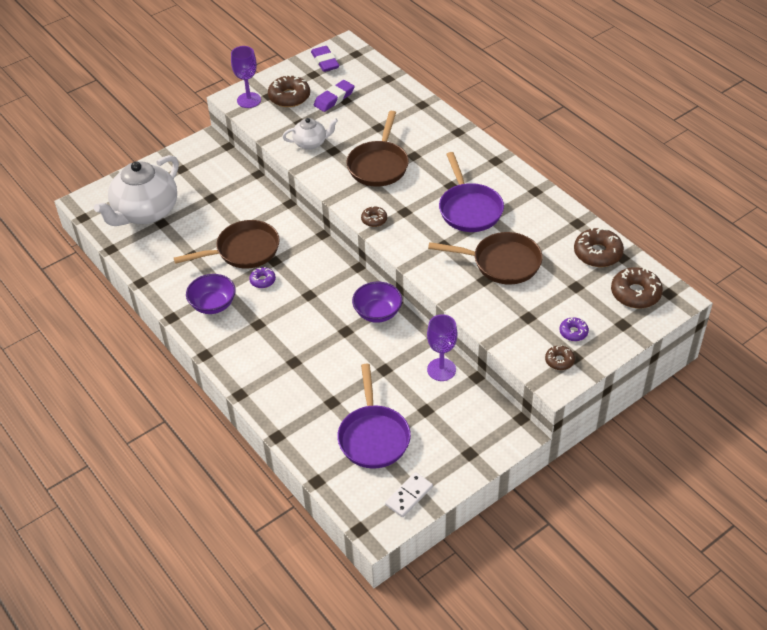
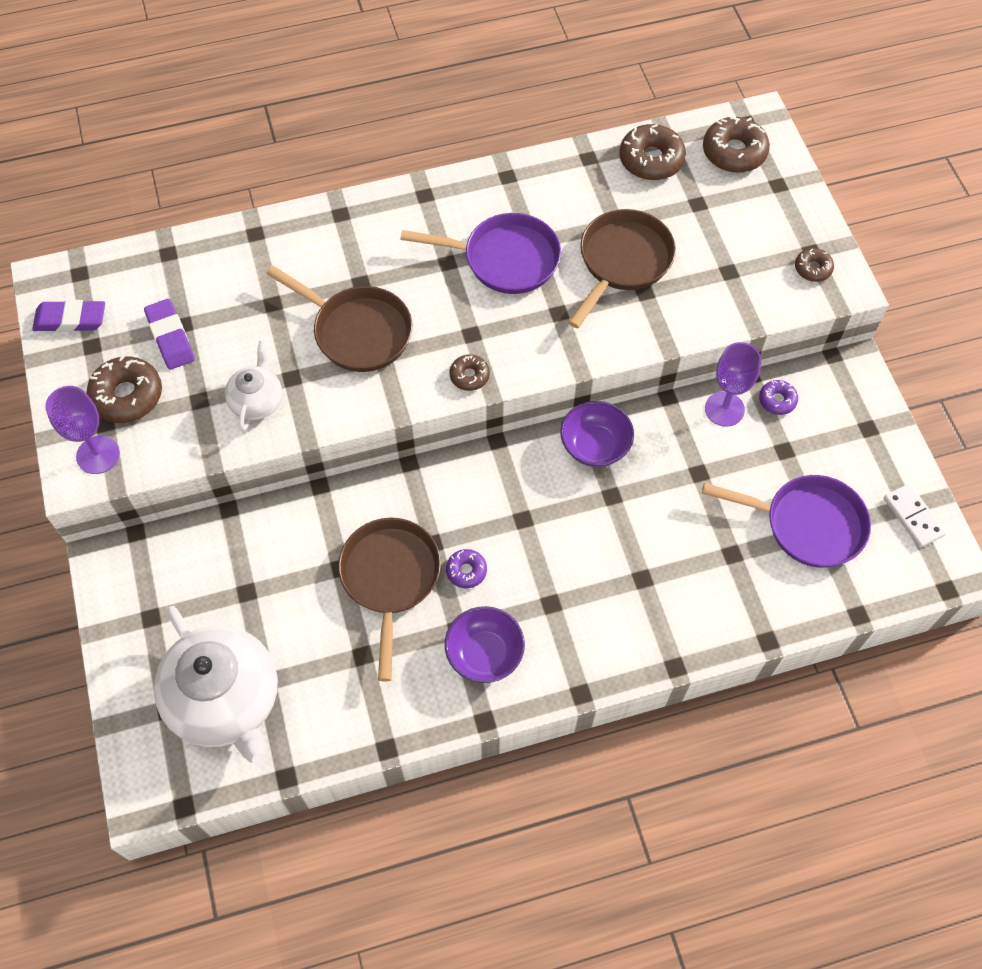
camera: 70 degrees left, 15 degrees up
(573, 332) = (772, 237): purple donut -> purple donut (777, 400)

